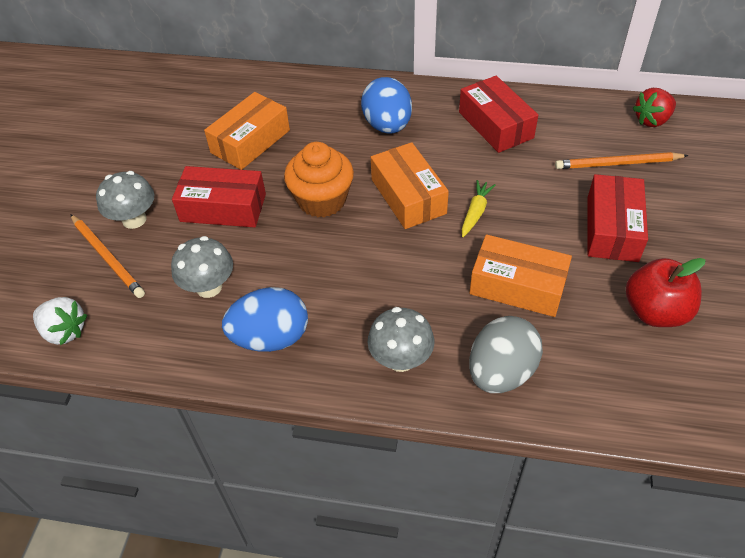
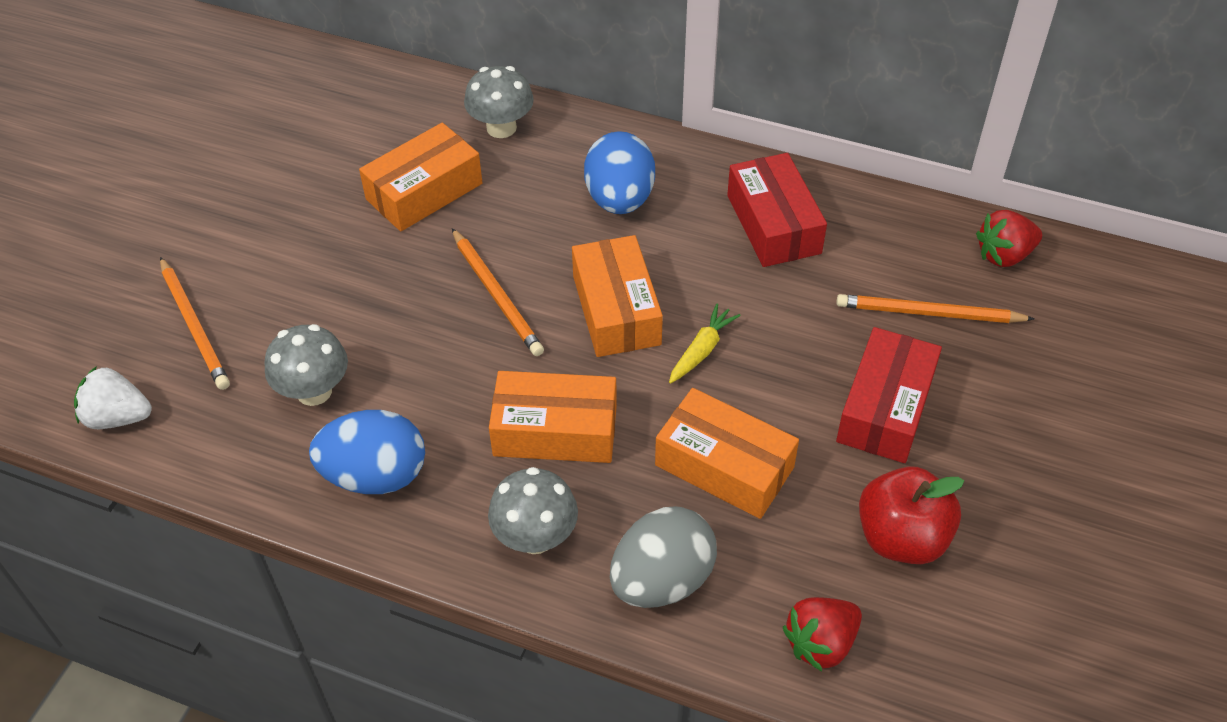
camera: 10 degrees right, 0 degrees up
(64, 331) = (118, 417): white strawberry -> white strawberry turned 150 degrees clockwise
(134, 219) = (241, 278): grey mushroom -> grey mushroom (501, 128)
(223, 208) = (362, 282): red box -> none
(322, 200) = (497, 295): orange cupcake -> orange pencil
(391, 283) = (555, 431): none -> orange box
(627, 394) = (820, 643): none -> red strawberry

